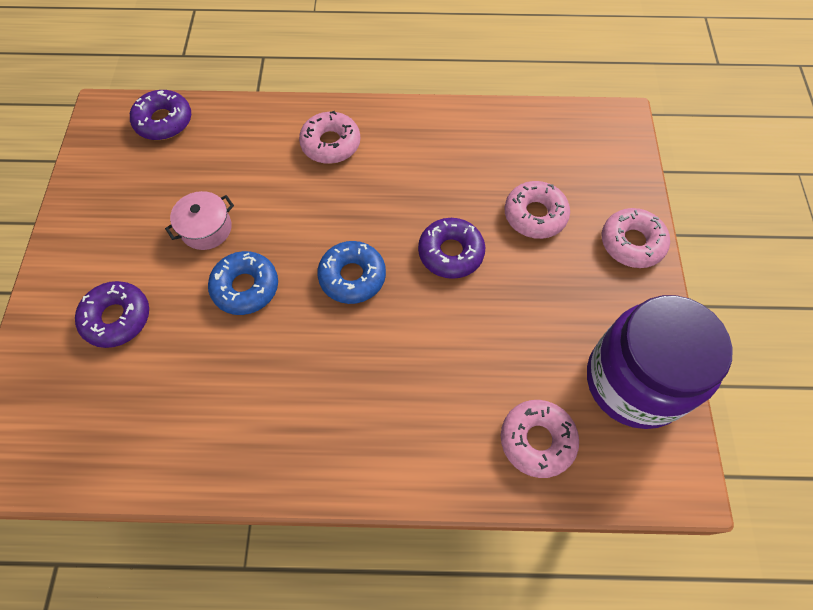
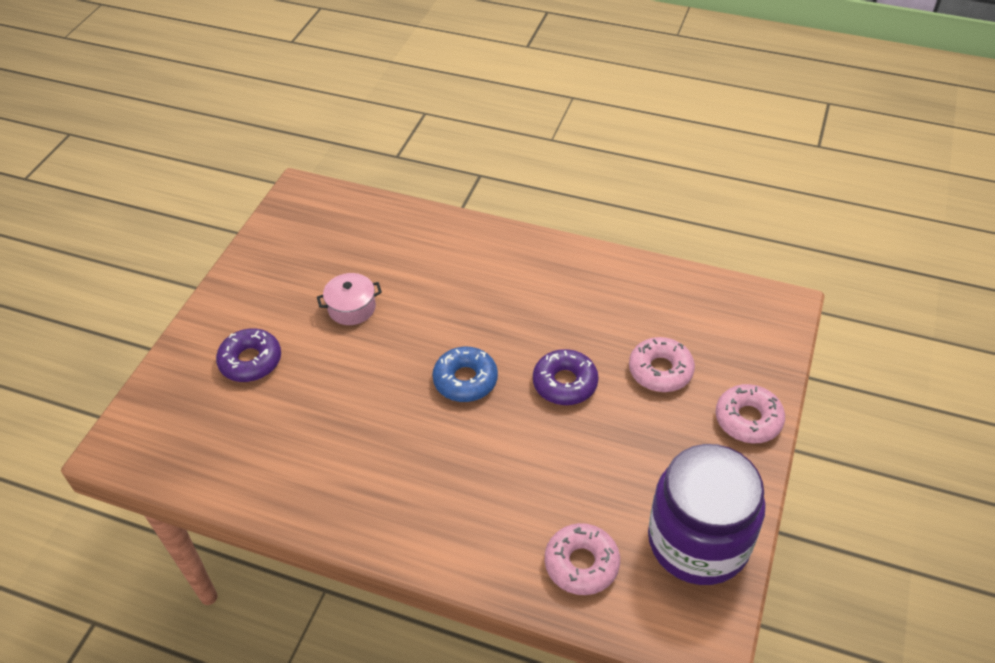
camera: 20 degrees right, 15 degrees down
(164, 121) = (348, 210): purple donut -> none
(245, 287) = (367, 364): blue donut -> none
(331, 144) = (489, 262): pink donut -> none

